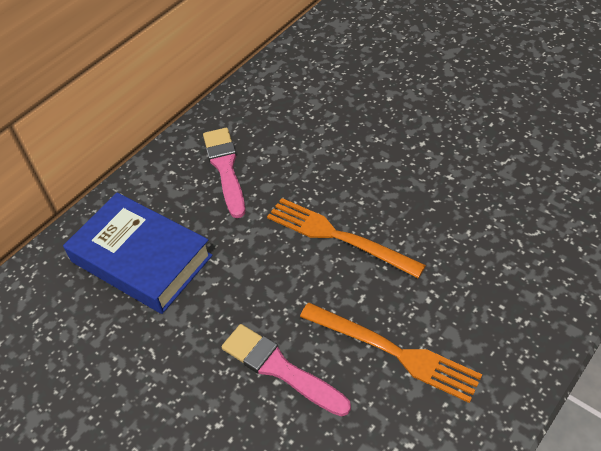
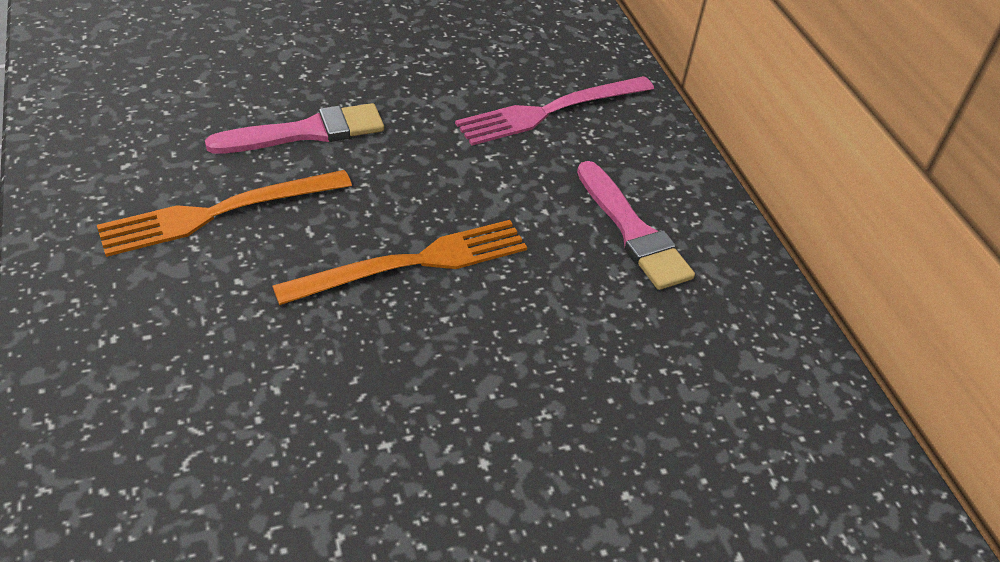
camera: 115 degrees right, 5 degrees down
(141, 258) = (550, 111): blue book -> pink fork
(225, 168) = (632, 231): pink brush -> pink brush turned 45 degrees clockwise

